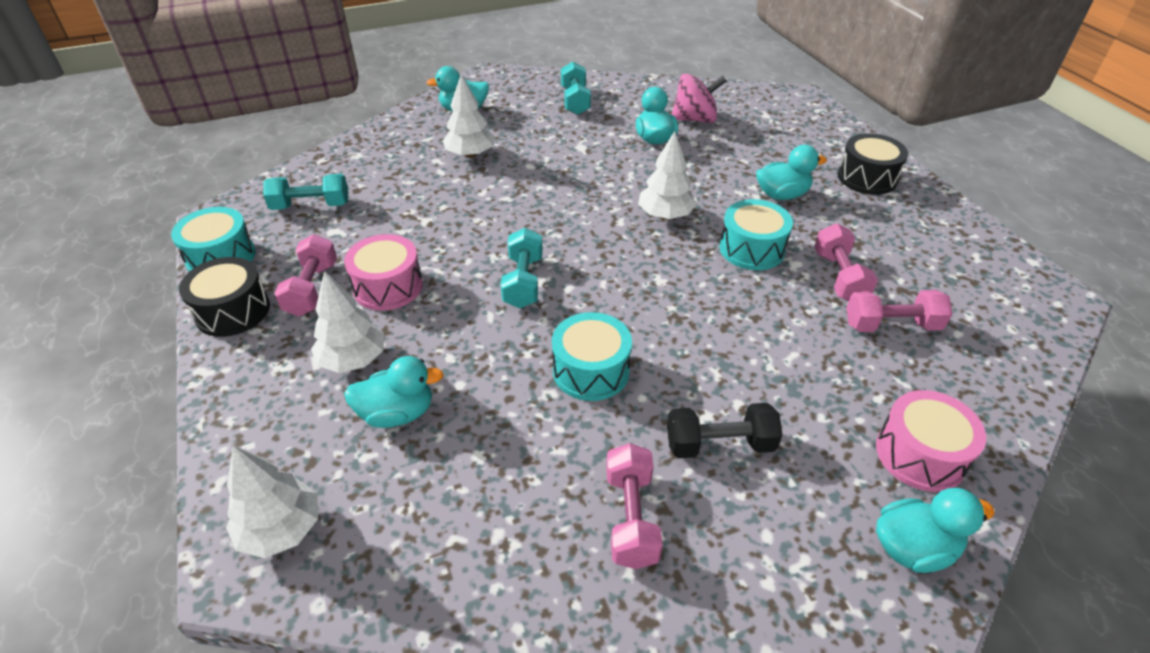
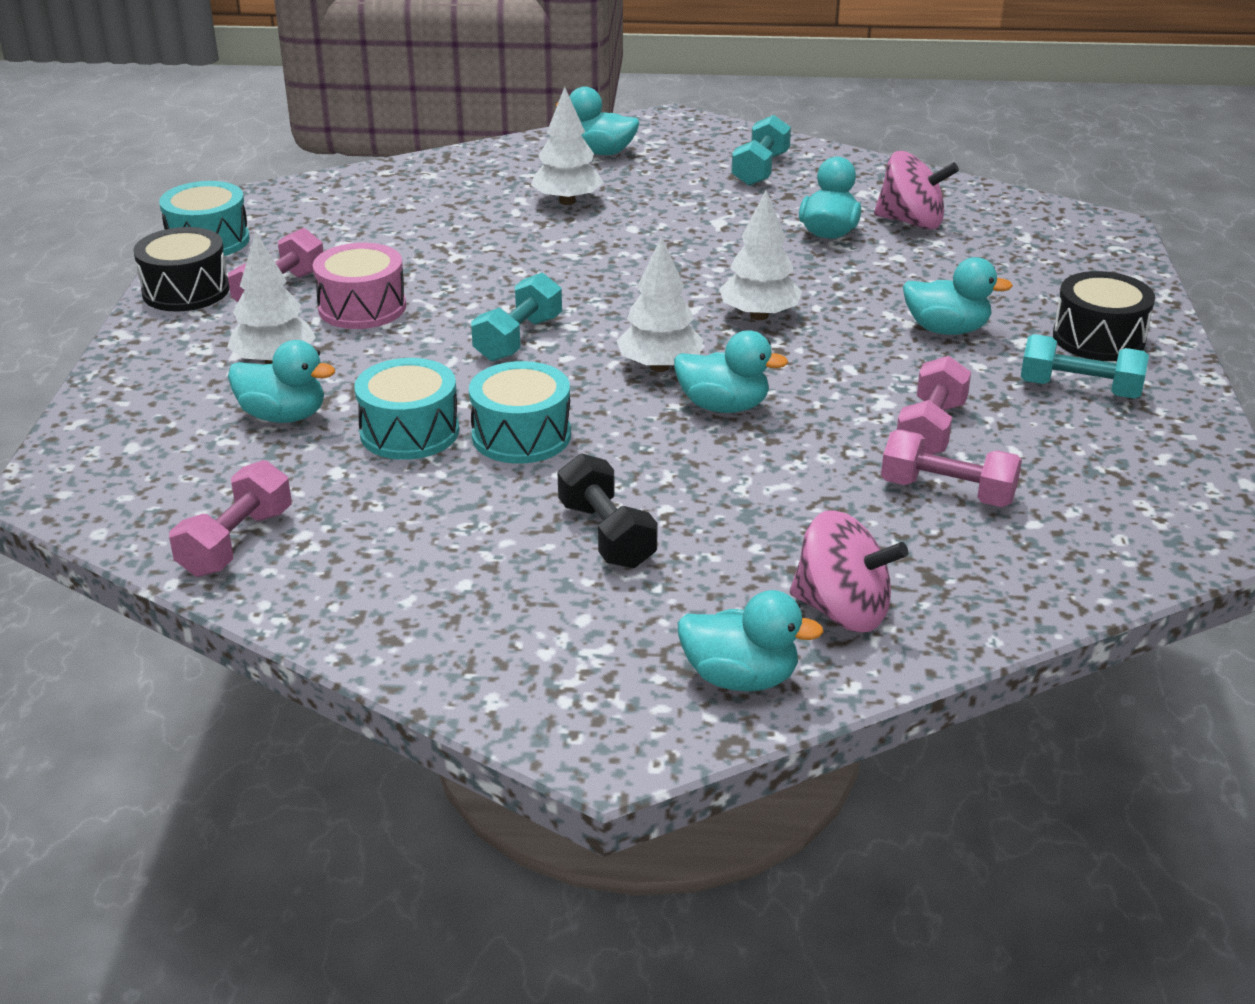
camera: 25 degrees right, 10 degrees down
(281, 529) = (106, 471): white tree -> white tree (659, 367)
(311, 206) = (338, 214): turquoise dumbbell -> turquoise dumbbell (1079, 389)
(631, 517) = (449, 562): pink dumbbell -> pink dumbbell (236, 542)
(703, 298) = (723, 406): none -> turquoise duck
(719, 444) = (606, 535): black dumbbell -> black dumbbell turned 45 degrees clockwise
(751, 249) = (840, 375): turquoise drum -> turquoise drum (409, 432)
(920, 454) = (842, 611): pink drum -> pink spinning top

